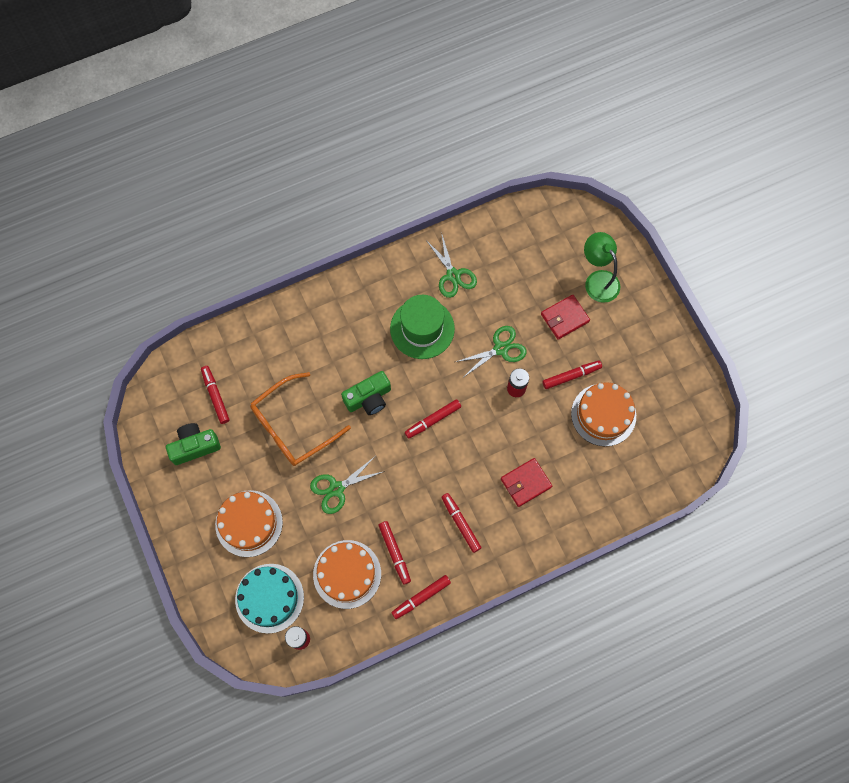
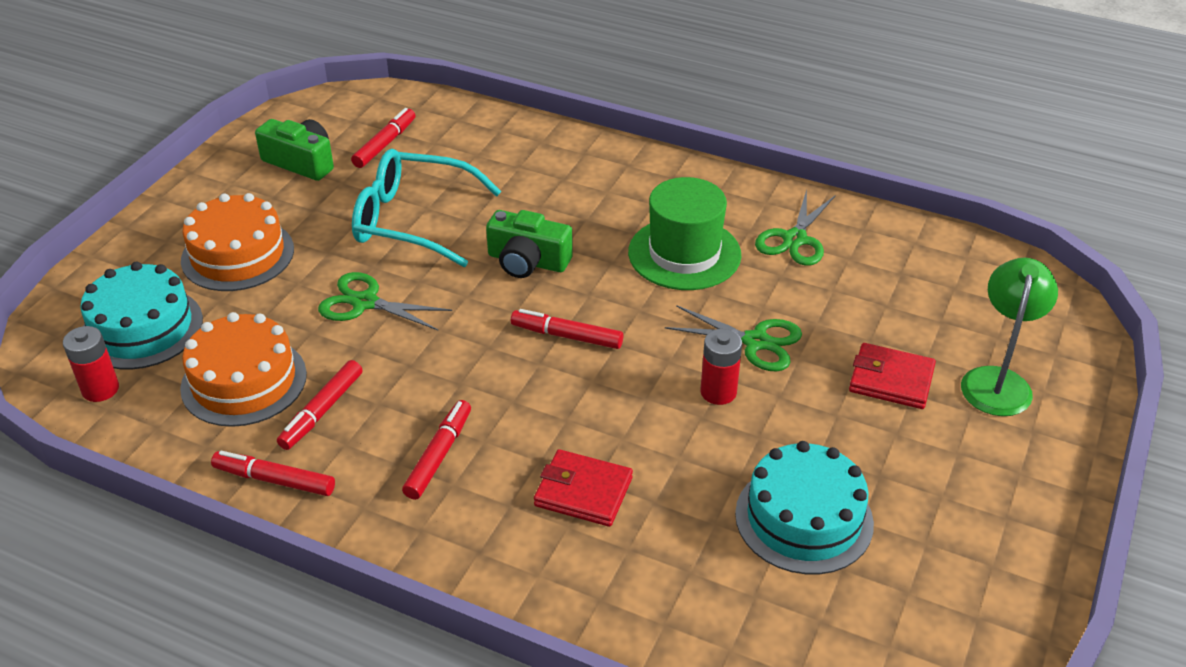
camera: 50 degrees right, 30 degrees down
(292, 426) = (413, 220): orange glasses -> turquoise glasses
(571, 376) = (815, 441): red marker -> none
(603, 414) = (804, 518): orange cake -> turquoise cake

